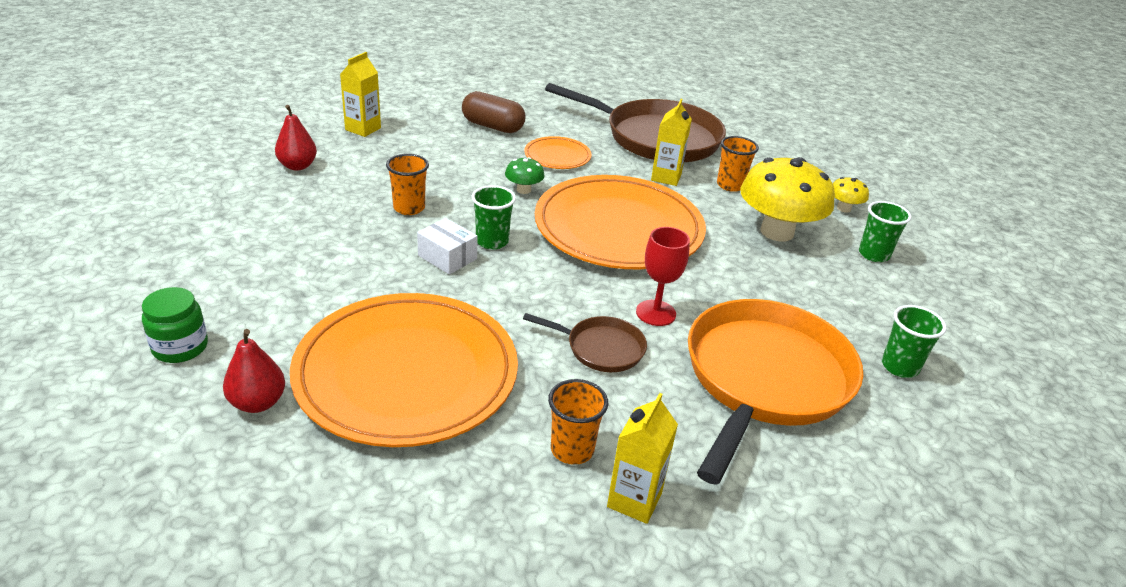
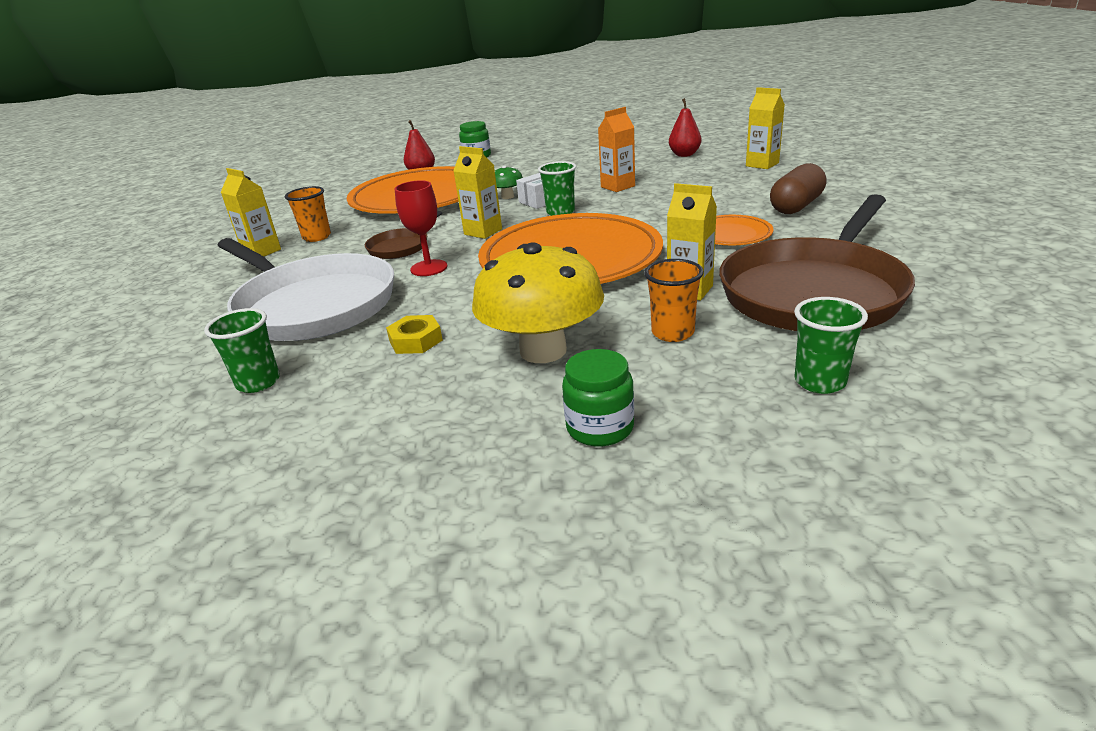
camera: 110 degrees right, 5 degrees down
(409, 208) = (617, 186): orange cup -> orange carton
(523, 190) = (651, 221): green mushroom -> green mushroom (507, 197)
(551, 290) = (483, 232): none -> yellow carton
(765, 379) = (313, 305): orange pan -> white pan
(794, 293) = (415, 340): none -> yellow nut
(843, 208) = (600, 428): yellow mushroom -> green jar
(873, 254) = (462, 424): green cup -> green cup (820, 382)

